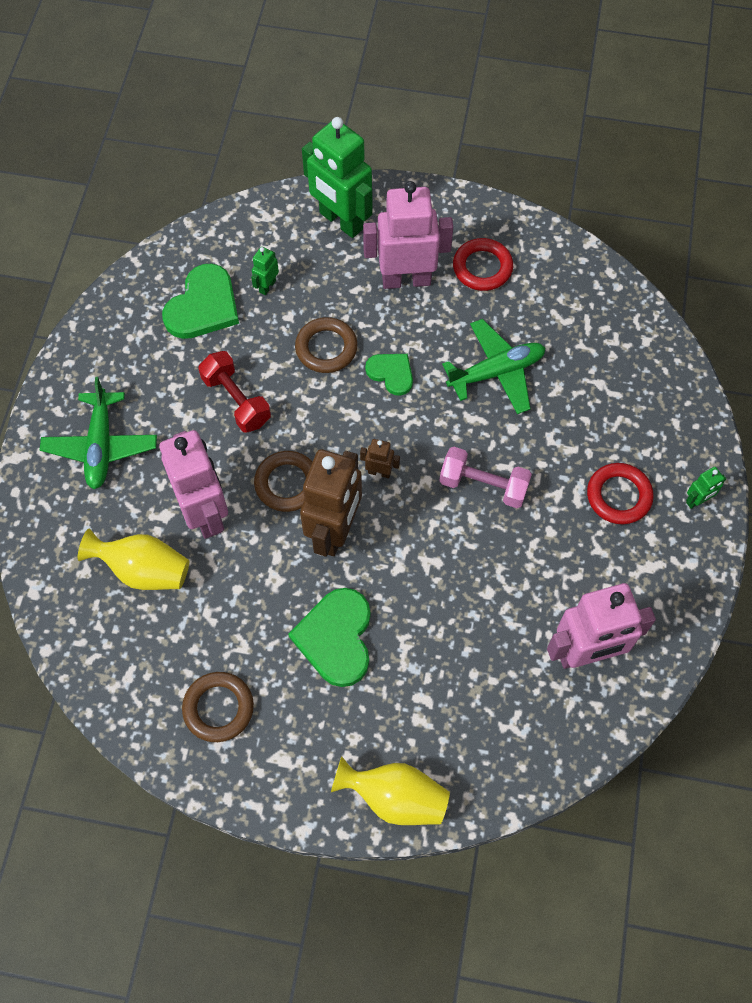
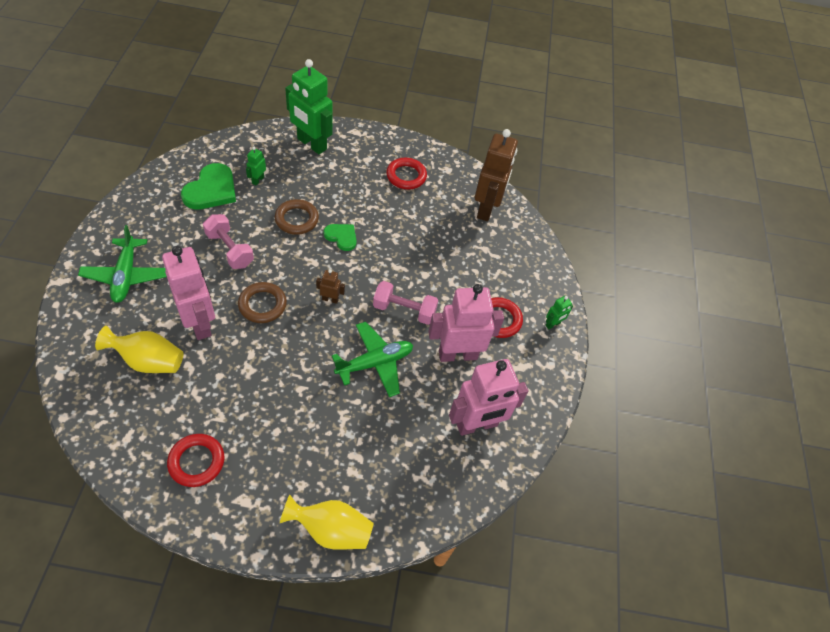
camera: 10 degrees left, 10 degrees down
(218, 708) = (196, 462): brown ring -> red ring
(236, 400) = (230, 250): red dumbbell -> pink dumbbell
(335, 531) = (295, 337): brown robot -> brown robot (486, 209)
(336, 638) = (292, 411): green heart -> none
(406, 279) = (354, 180): pink robot -> pink robot (457, 354)
(496, 372) = (414, 239): green plane -> green plane (375, 363)

